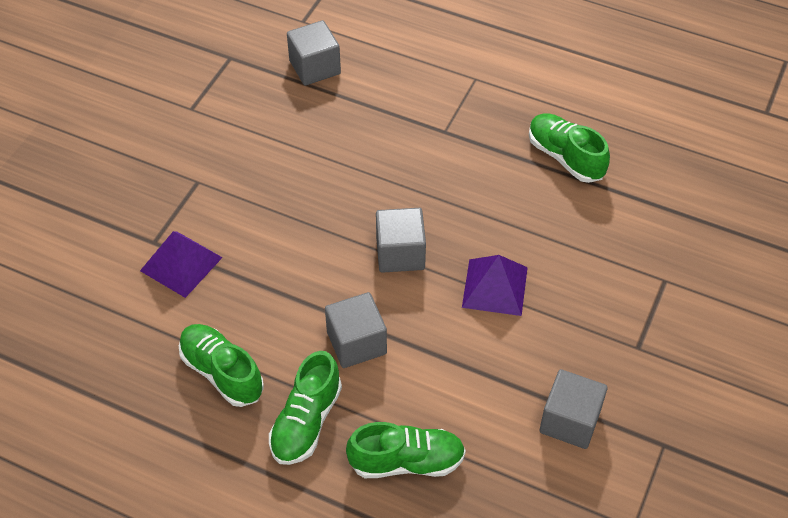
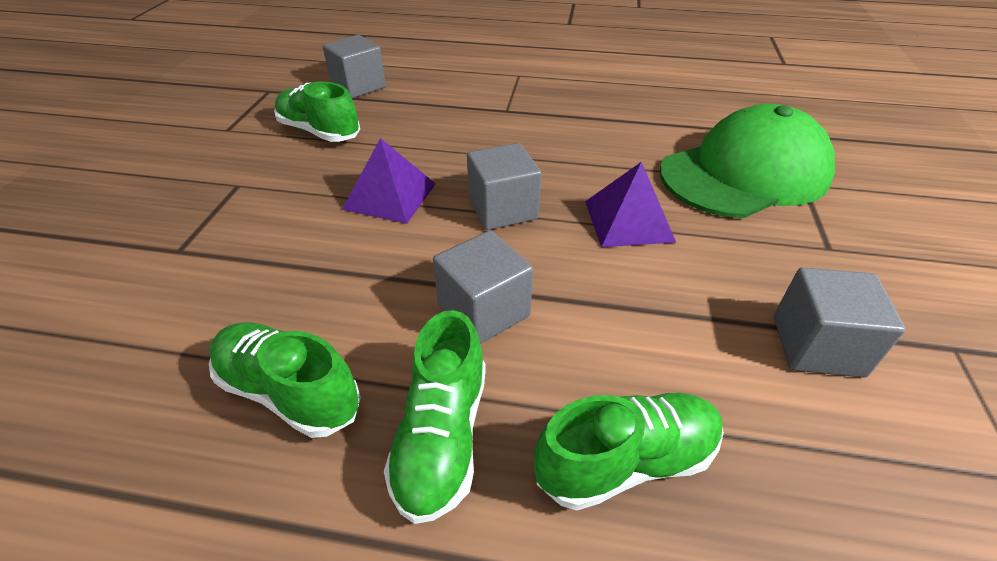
camera: 15 degrees left, 10 degrees down
(181, 264) = (217, 267): purple pyramid -> purple pyramid (390, 196)
(565, 157) = (634, 111): green shoe -> green shoe (319, 132)
(621, 258) = (745, 173): none -> green cap

